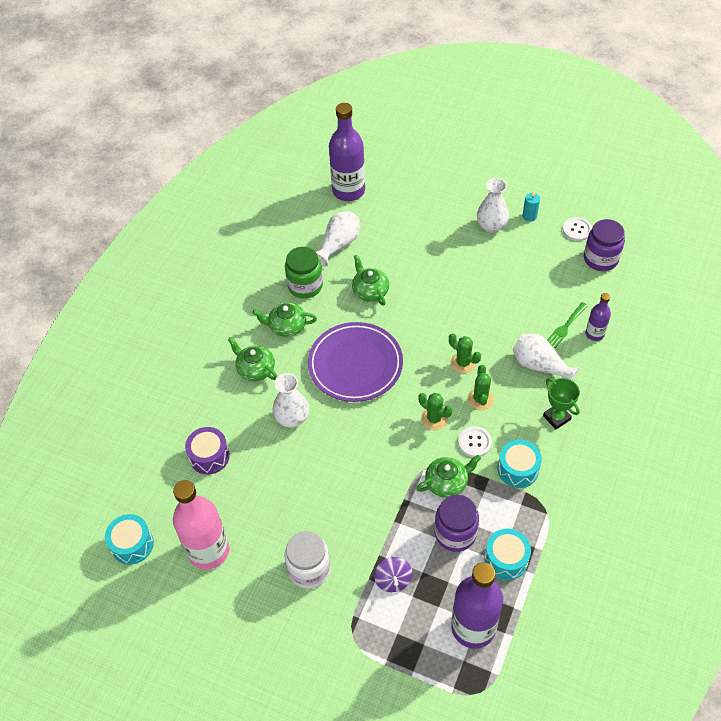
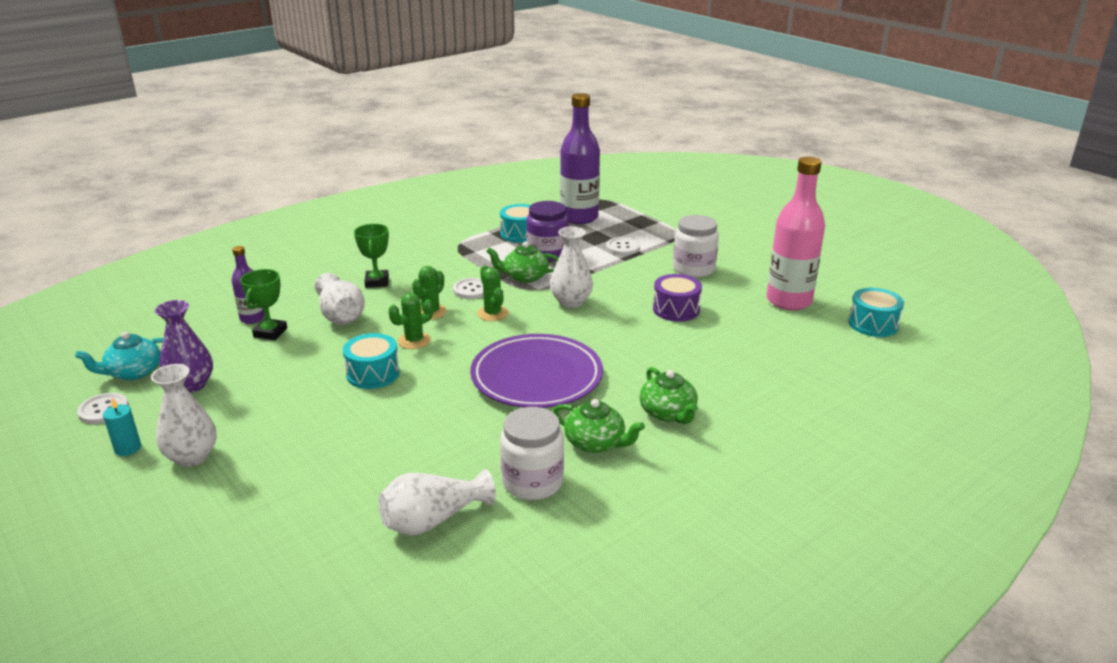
camera: 155 degrees left, 25 degrees down
(209, 456) = (764, 358): purple drum -> purple drum (676, 309)
(292, 418) = (648, 358): white vase -> white vase (571, 302)
(305, 286) = (532, 482): green jar -> white jar
(348, 191) = (327, 609): purple bottle -> none
(370, 291) = (446, 442): green teapot -> none
(393, 580) = (623, 247): purple spinning top -> white button
(463, 363) = (414, 341): green cactus -> green cactus turned 75 degrees clockwise
(518, 469) = (453, 266): turquoise drum -> turquoise drum (373, 374)
(554, 265) = (191, 385): none -> purple vase
(565, 327) = (270, 332): green fork -> green trophy
(600, 259) = (133, 372): purple jar -> turquoise teapot

